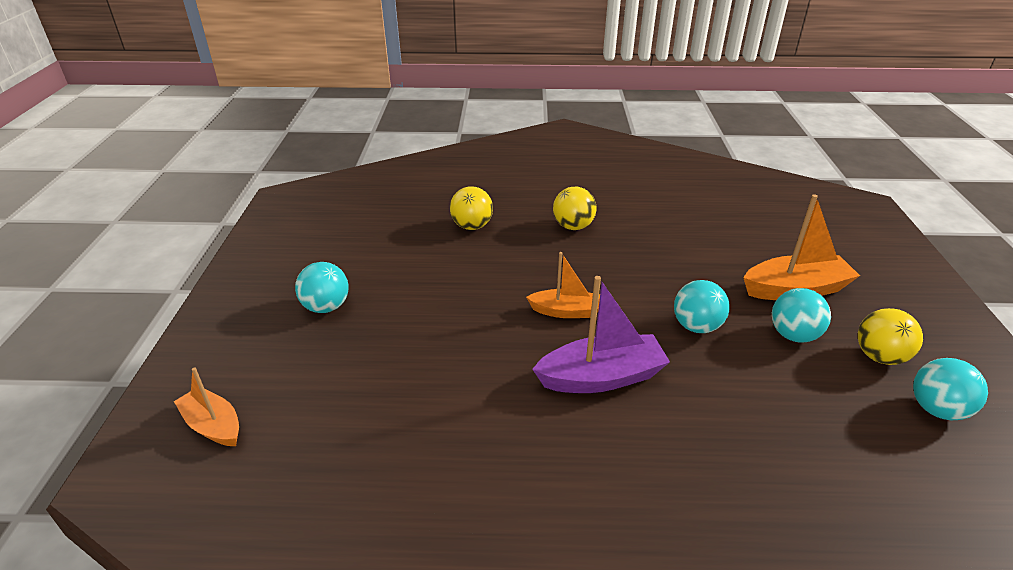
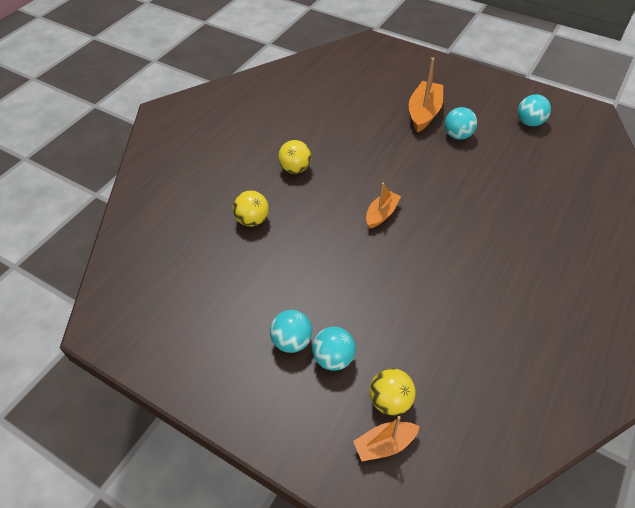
camera: 60 degrees left, 15 degrees up
(601, 377) = (447, 225): purple boat -> none
(696, 326) = (429, 166): turquoise ball -> turquoise ball (333, 358)
(879, 356) = (488, 117): yellow ball -> yellow ball (390, 400)

